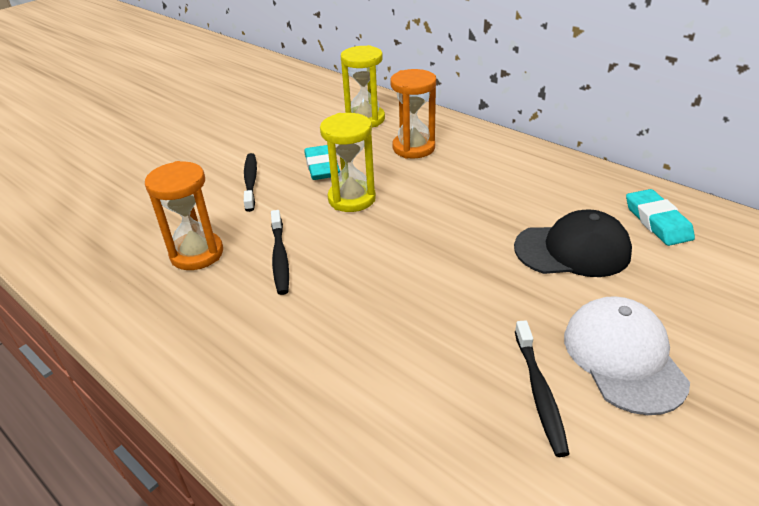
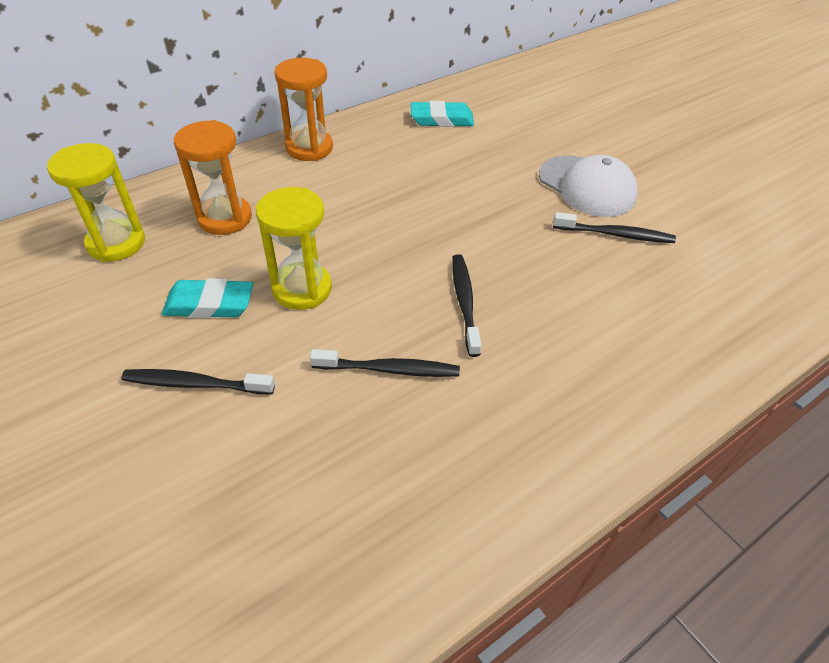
camera: 80 degrees left, 10 degrees up
(197, 254) = (344, 457): orange hourglass -> orange hourglass (309, 148)
(370, 285) = (464, 302): none -> black toothbrush
(572, 250) = (460, 169): black cap -> none
(623, 357) = (587, 186): white cap -> white cap turned 135 degrees counterclockwise

